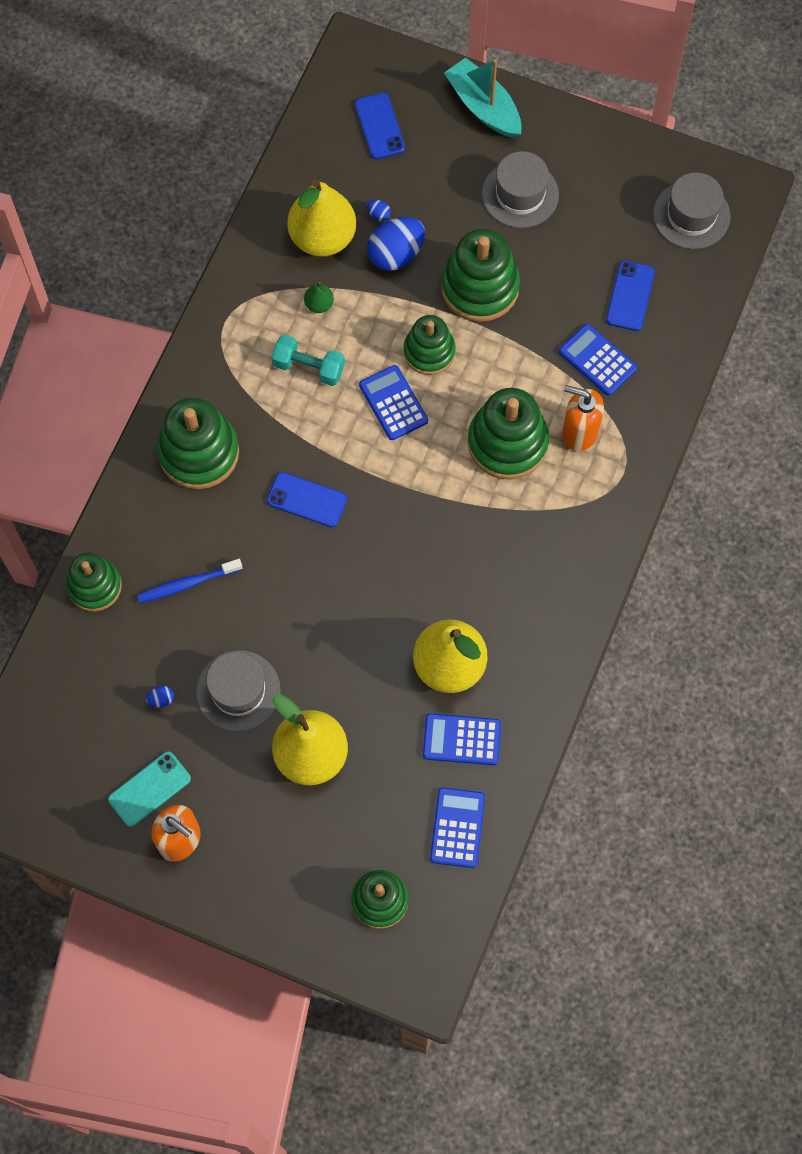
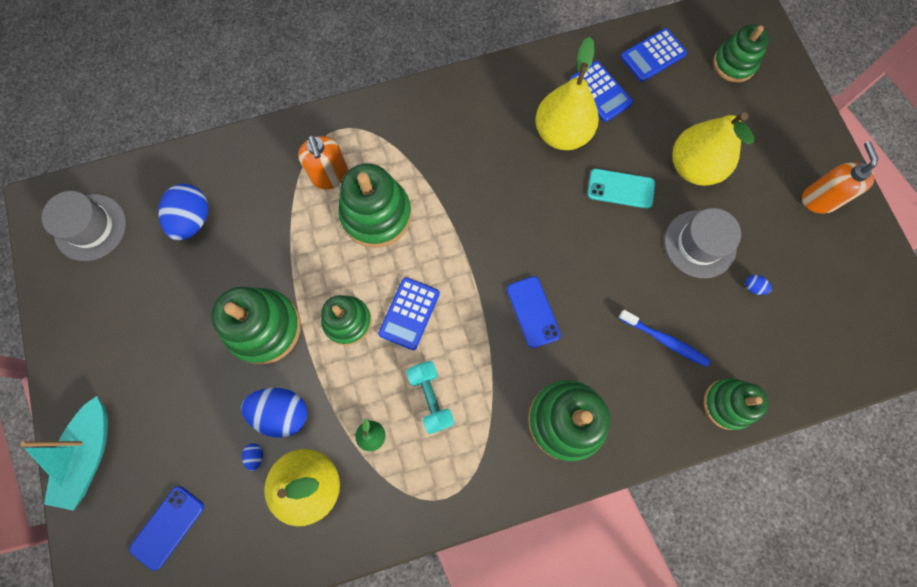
camera: 130 degrees left, 5 degrees up
(149, 789) = (811, 244): turquoise phone -> turquoise phone (620, 188)
(520, 194) = (157, 361): grey hat -> none
(597, 360) = (263, 204): blue calculator -> none
(630, 296) = (193, 220): blue phone -> blue egg

